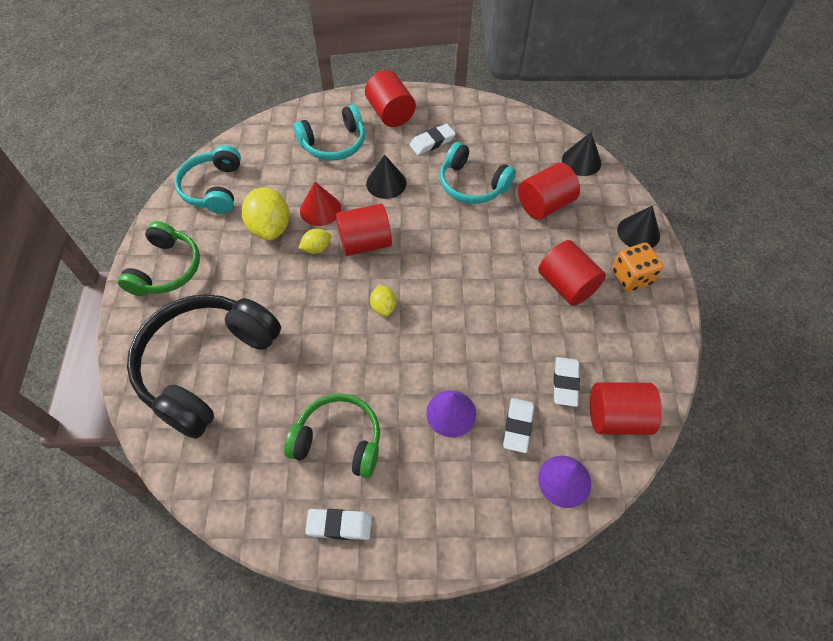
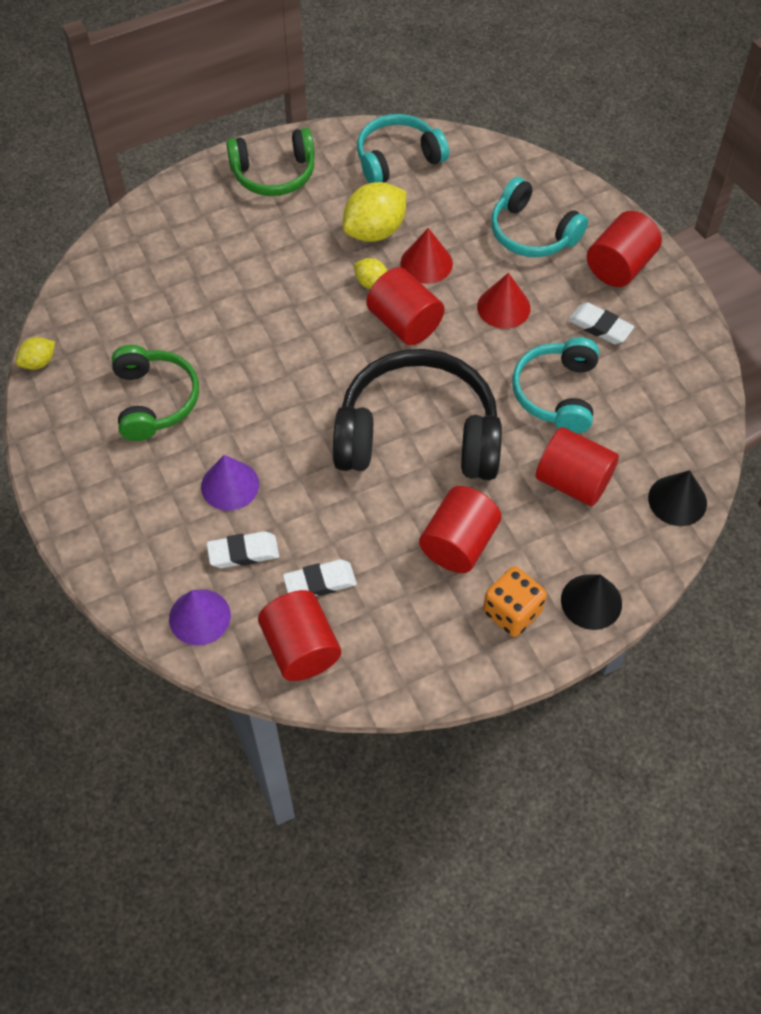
camera: 65 degrees right, 0 degrees up
(206, 366) = (182, 259): black headphones -> black headphones (418, 434)
(339, 525) = (70, 437): white eraser -> none
(383, 307) = (328, 374): yellow lemon -> yellow lemon (38, 362)
(386, 183) = (503, 307): black cone -> red cone

